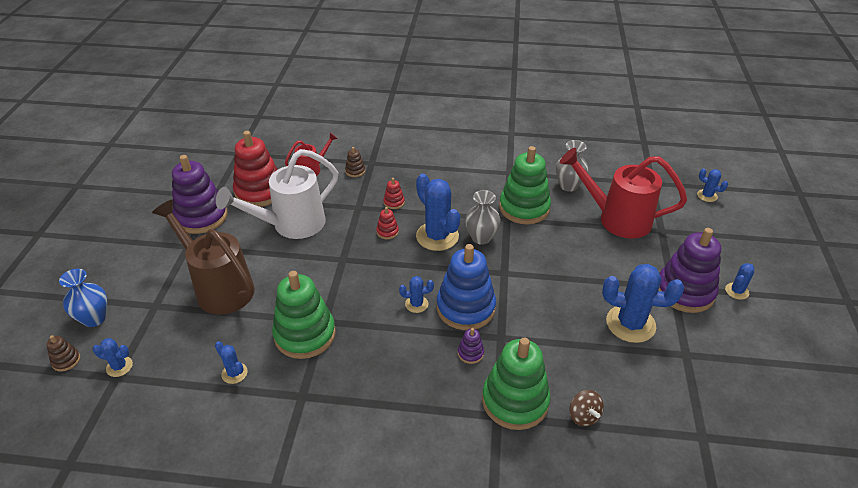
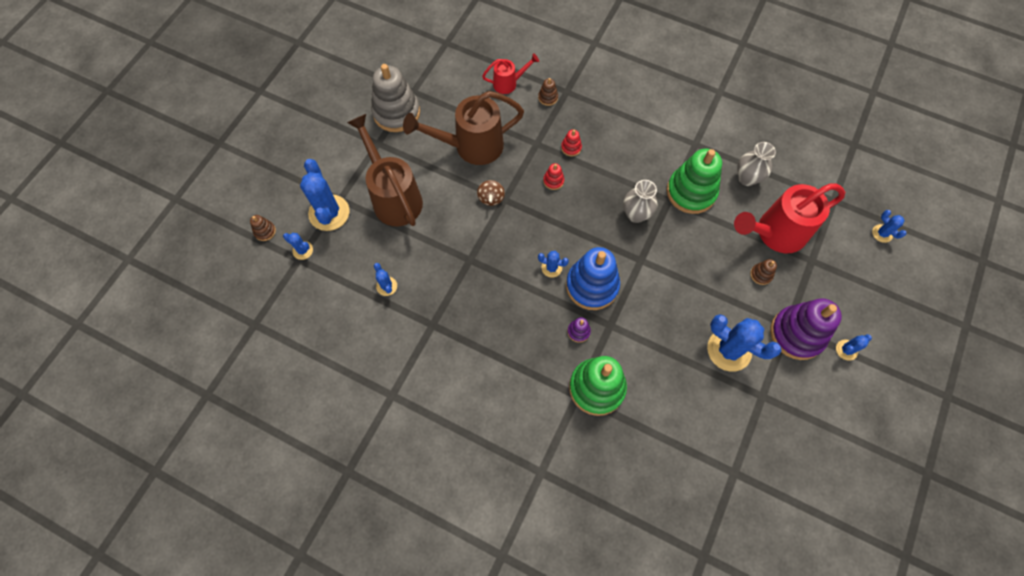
camera: 20 degrees right, 25 degrees up
(94, 318) = (291, 197): blue vase -> none
(201, 217) = (396, 113): purple stacking toy -> grey stacking toy
(259, 192) = (453, 97): red stacking toy -> none
(292, 225) = (471, 146): white watering can -> brown watering can
(305, 334) = (450, 268): green stacking toy -> none
(437, 236) = (596, 200): blue cactus -> blue cactus (329, 213)
(583, 416) = (646, 420): brown spinning top -> brown spinning top (491, 198)
(617, 219) = (775, 233): red watering can -> red watering can turned 60 degrees counterclockwise
(623, 253) = (761, 274): none -> brown stacking toy

